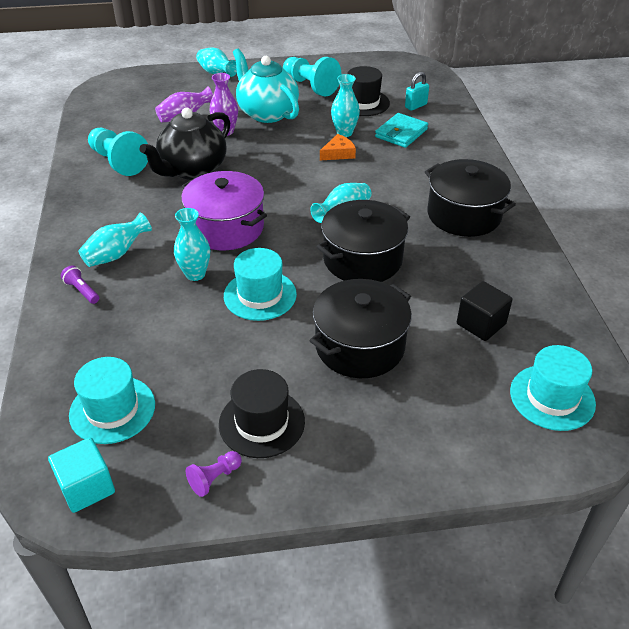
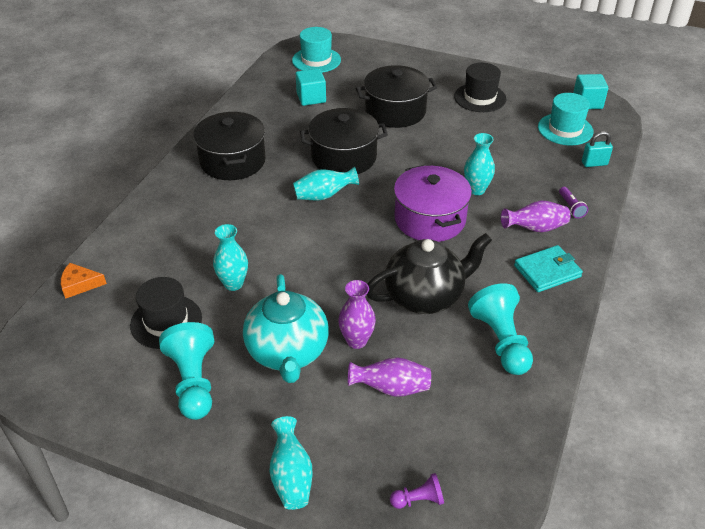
camera: 150 degrees left, 0 degrees up
(116, 254) = (535, 228): turquoise vase -> purple vase
(214, 478) = (517, 86): purple pawn -> purple pawn (418, 500)
(260, 295) = (437, 159): turquoise hat -> none
(338, 153) = (266, 259): orange cheese -> orange cheese (79, 284)
(401, 133) = (180, 260): turquoise wallet -> turquoise wallet (547, 271)
(416, 106) = (118, 291): turquoise padlock -> turquoise padlock (594, 163)
(481, 324) = (311, 98): black cube -> turquoise cube

